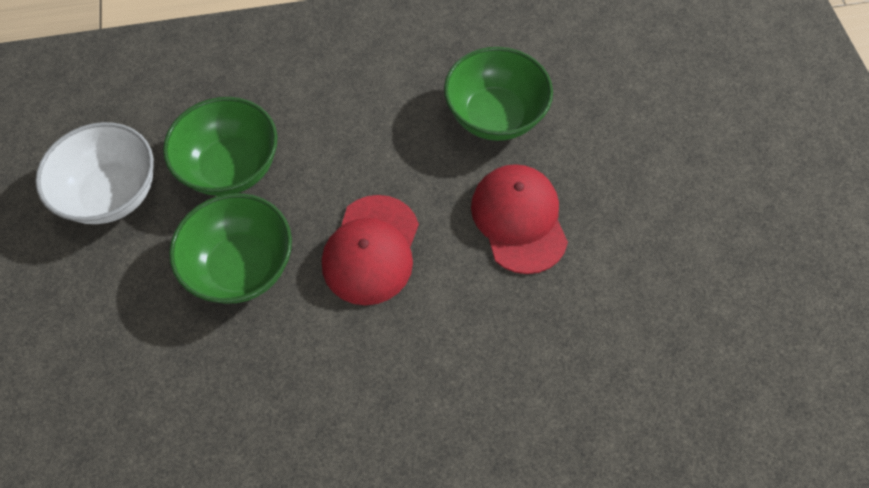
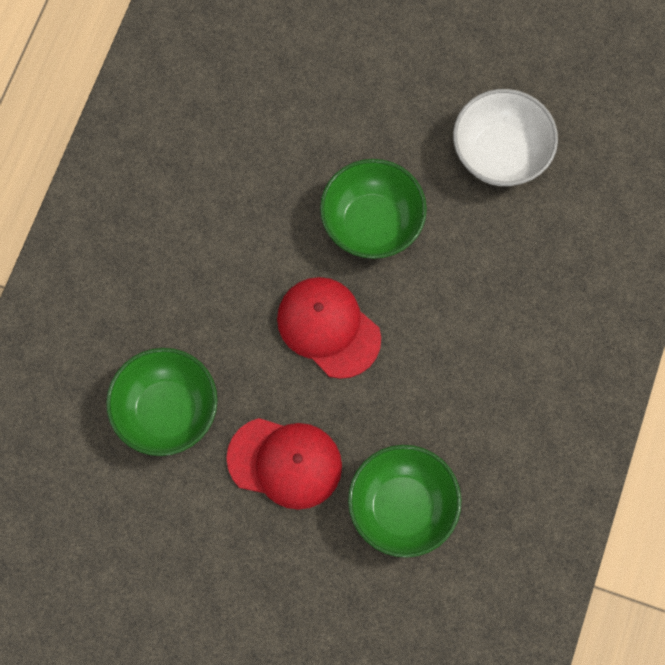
camera: 120 degrees right, 10 degrees up
(231, 167) = (475, 255): green bowl -> green bowl (167, 411)

